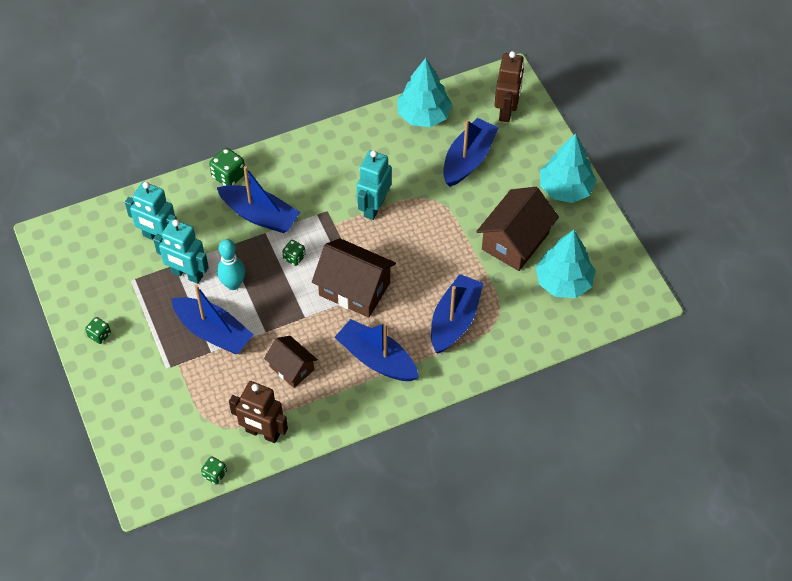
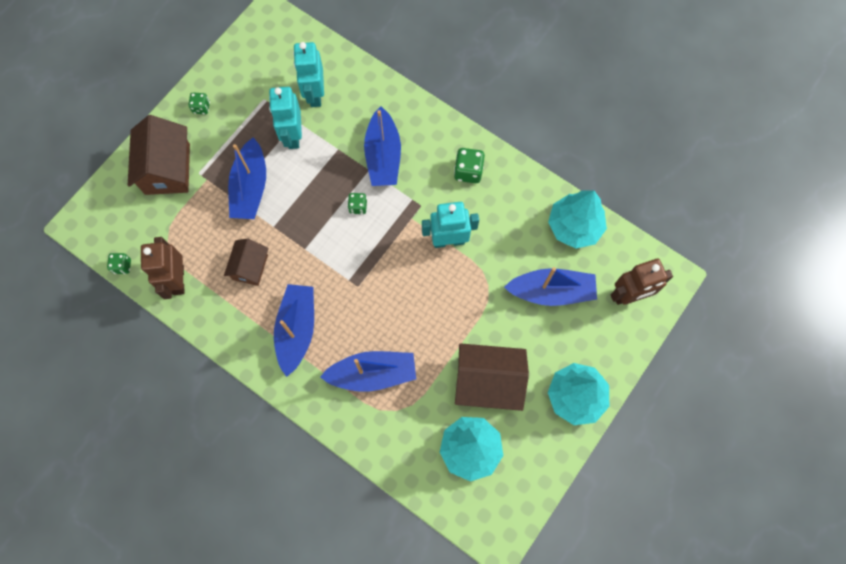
camera: 60 degrees right, 15 degrees up
(228, 176) = (407, 109): green dice -> green dice (468, 171)
(233, 284) = (304, 175): turquoise bowling pin -> none
(354, 289) = (355, 272): brown house -> brown house (167, 169)

